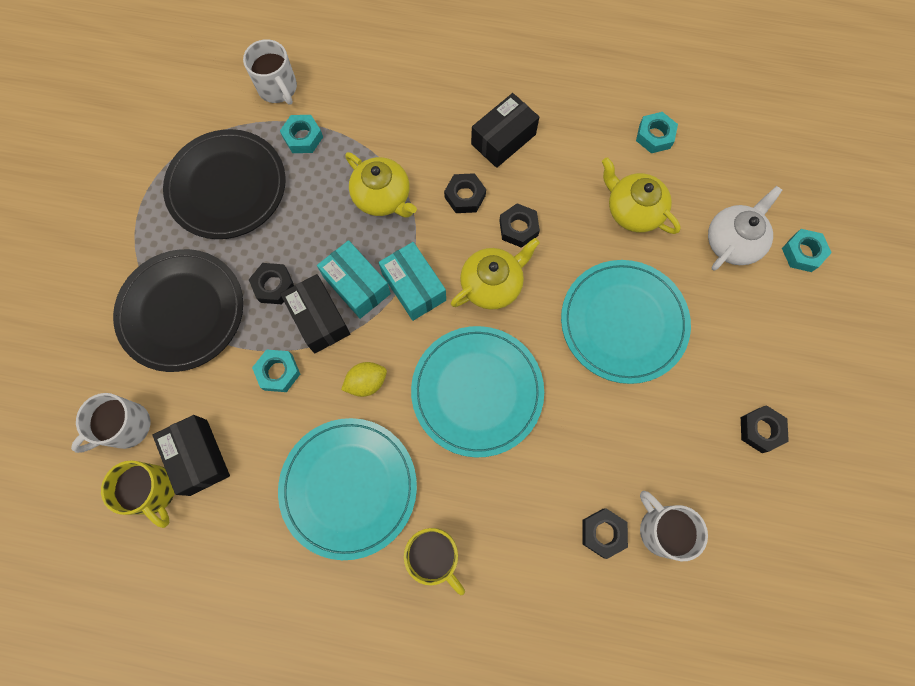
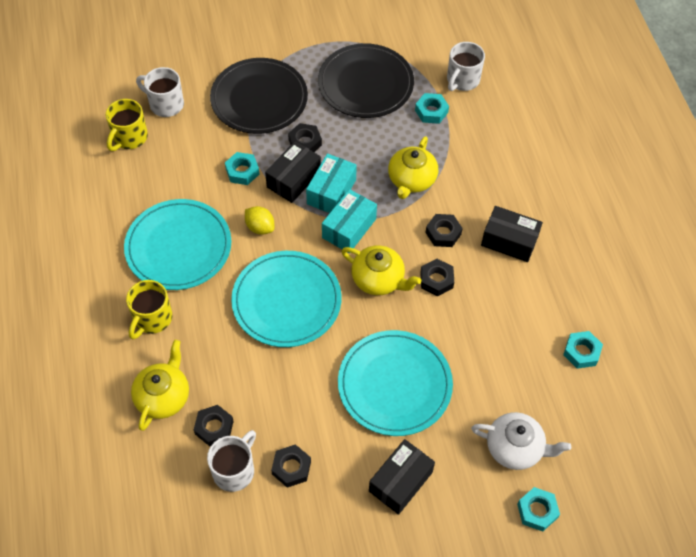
camera: 65 degrees right, 15 degrees down
(199, 457) = (162, 152): black box -> black box (400, 482)
(633, 210) = (500, 358): yellow teapot -> yellow teapot (163, 396)
(760, 430) = (352, 523): black nut -> black nut (291, 468)

